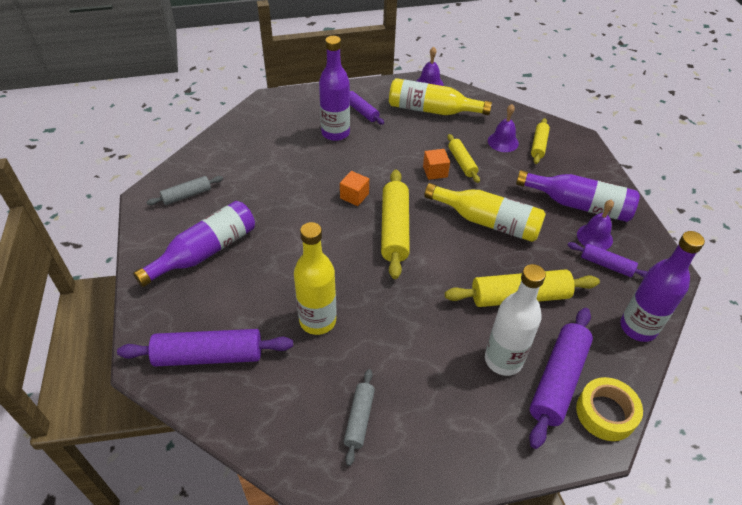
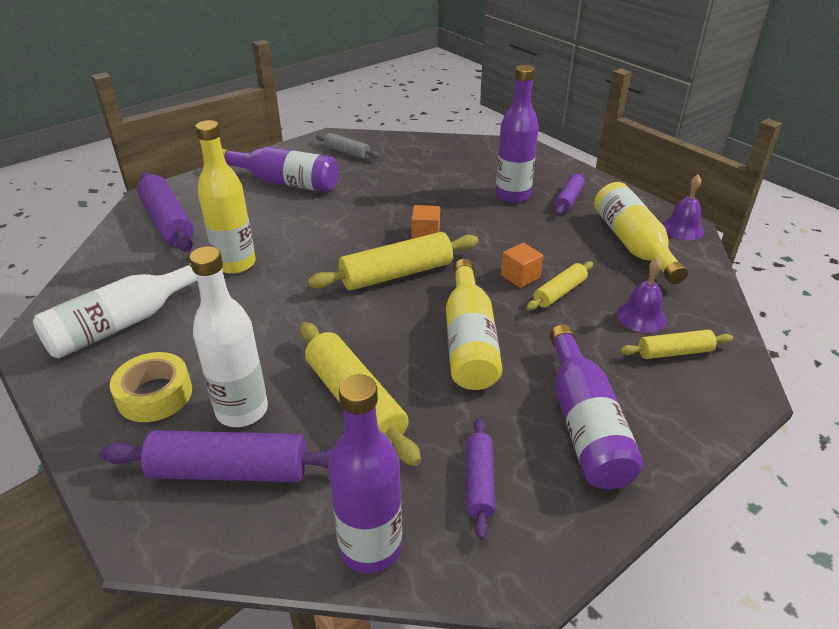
camera: 65 degrees right, 10 degrees down
(359, 419) = (123, 324): grey rolling pin -> white bottle
(594, 237) = (529, 456): purple bell -> none
(605, 413) = (192, 535): yellow tape -> yellow tape (155, 395)

